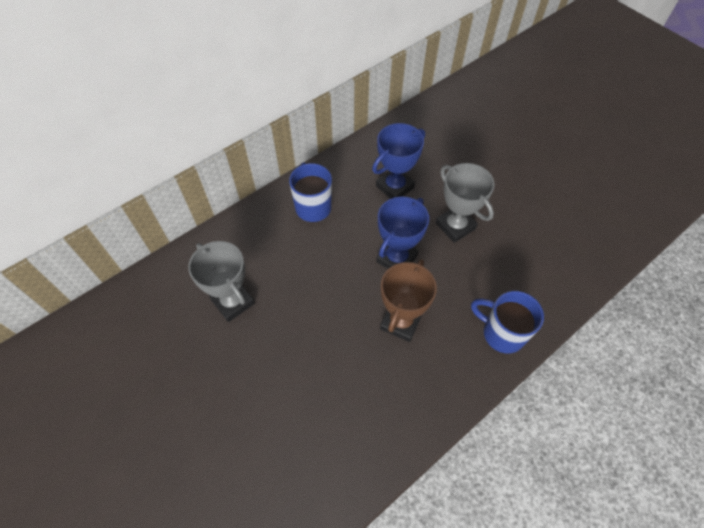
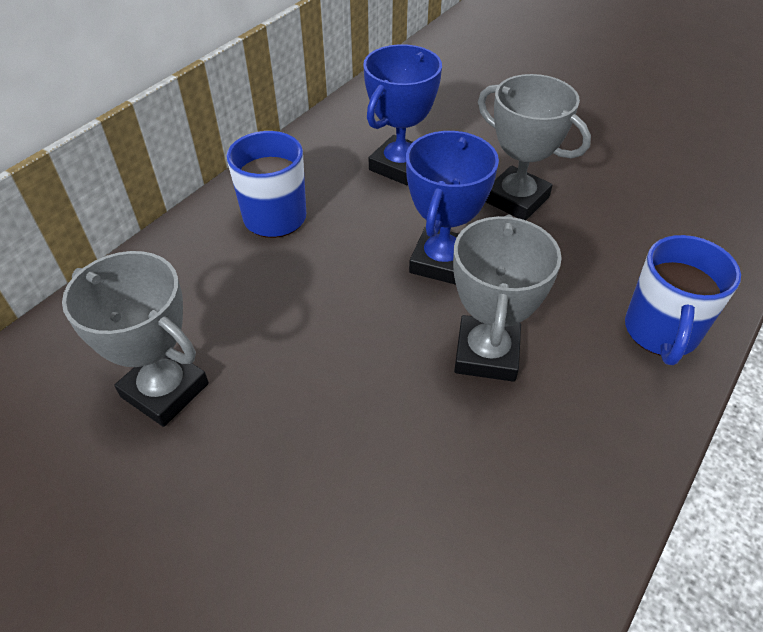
camera: 15 degrees left, 10 degrees down
(400, 322) = (486, 354): brown trophy -> grey trophy
(501, 333) = (661, 333): blue mug -> blue mug turned 90 degrees counterclockwise

